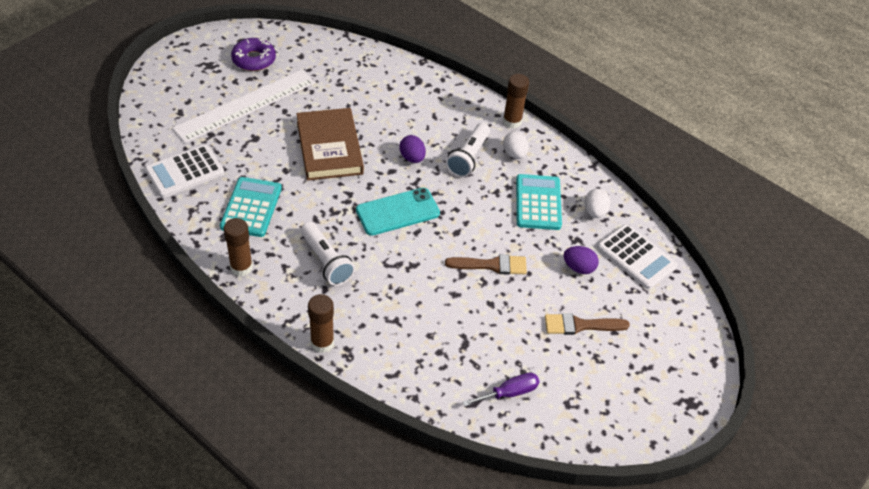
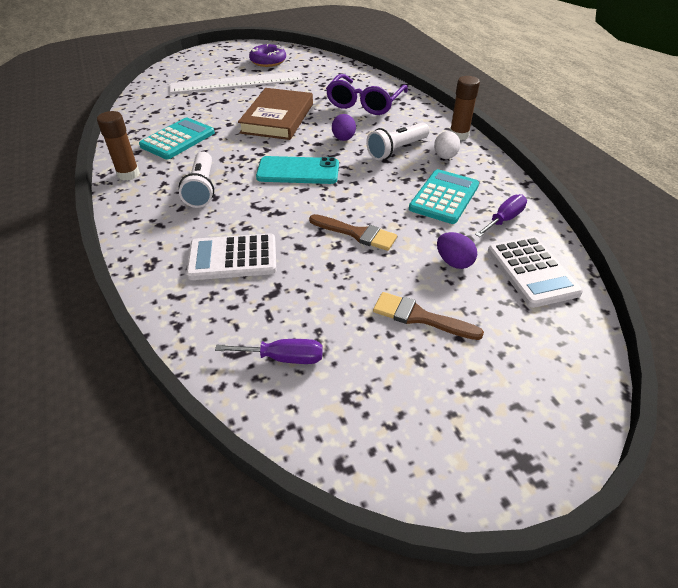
camera: 30 degrees right, 5 degrees down
(185, 172) = (152, 108): white calculator -> white calculator (233, 258)
(322, 343) = (136, 247): brown glue stick -> none
(401, 101) = (364, 103): none -> purple glasses
(595, 212) = (504, 219): white egg -> purple screwdriver

